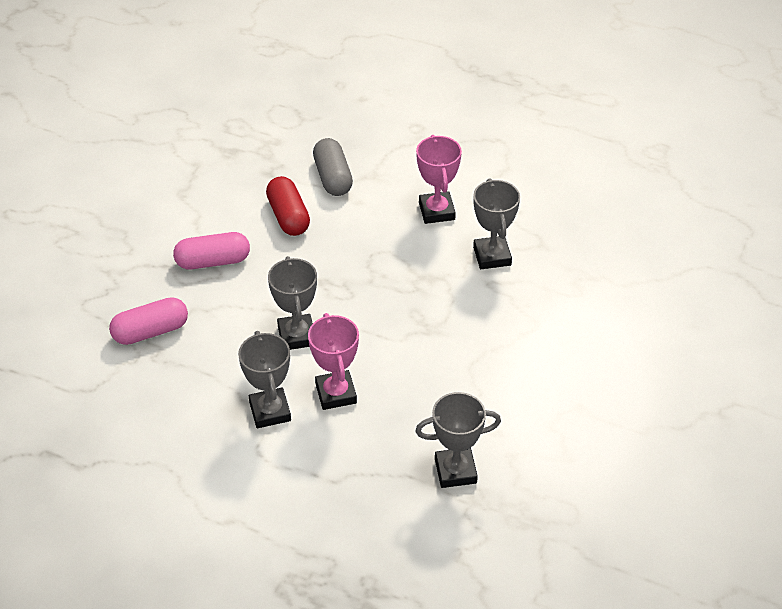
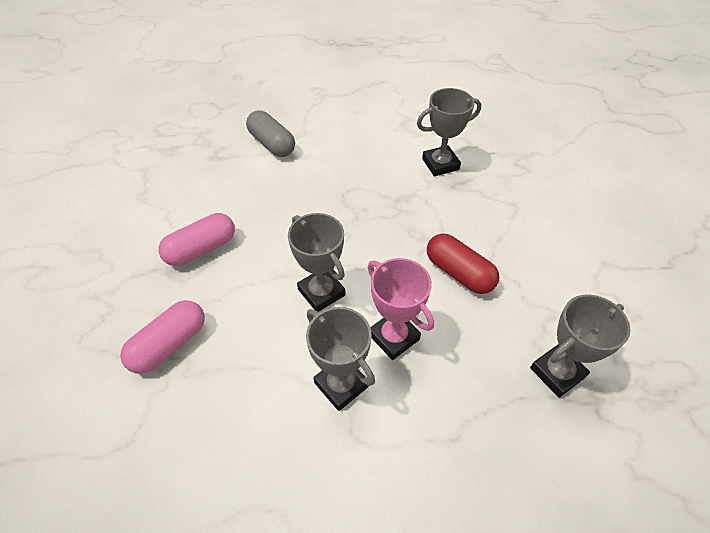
camera: 25 degrees left, 5 degrees up
(288, 216) = (251, 186): red capsule -> red capsule (459, 273)
(436, 211) = (373, 144): pink trophy -> none
(492, 256) = (440, 164): grey trophy -> grey trophy turned 75 degrees counterclockwise

